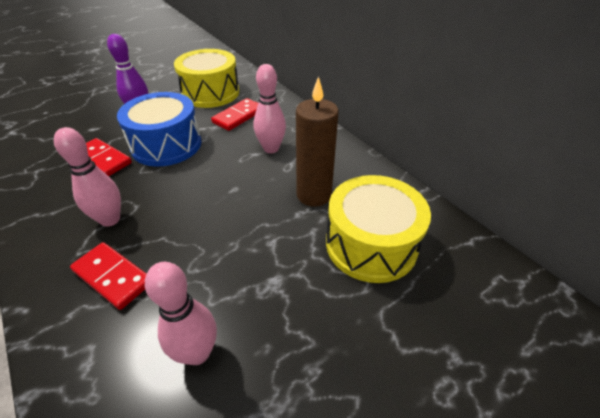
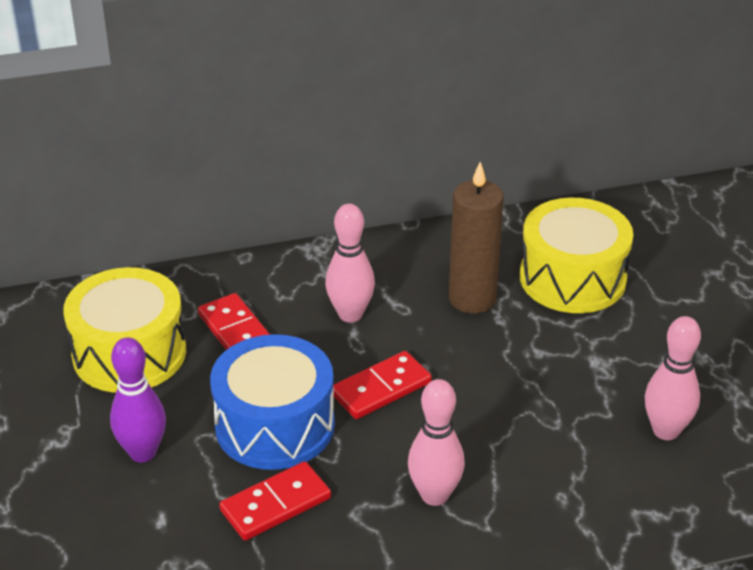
camera: 70 degrees left, 5 degrees down
(112, 277) = (543, 493): red domino -> red domino (381, 388)

